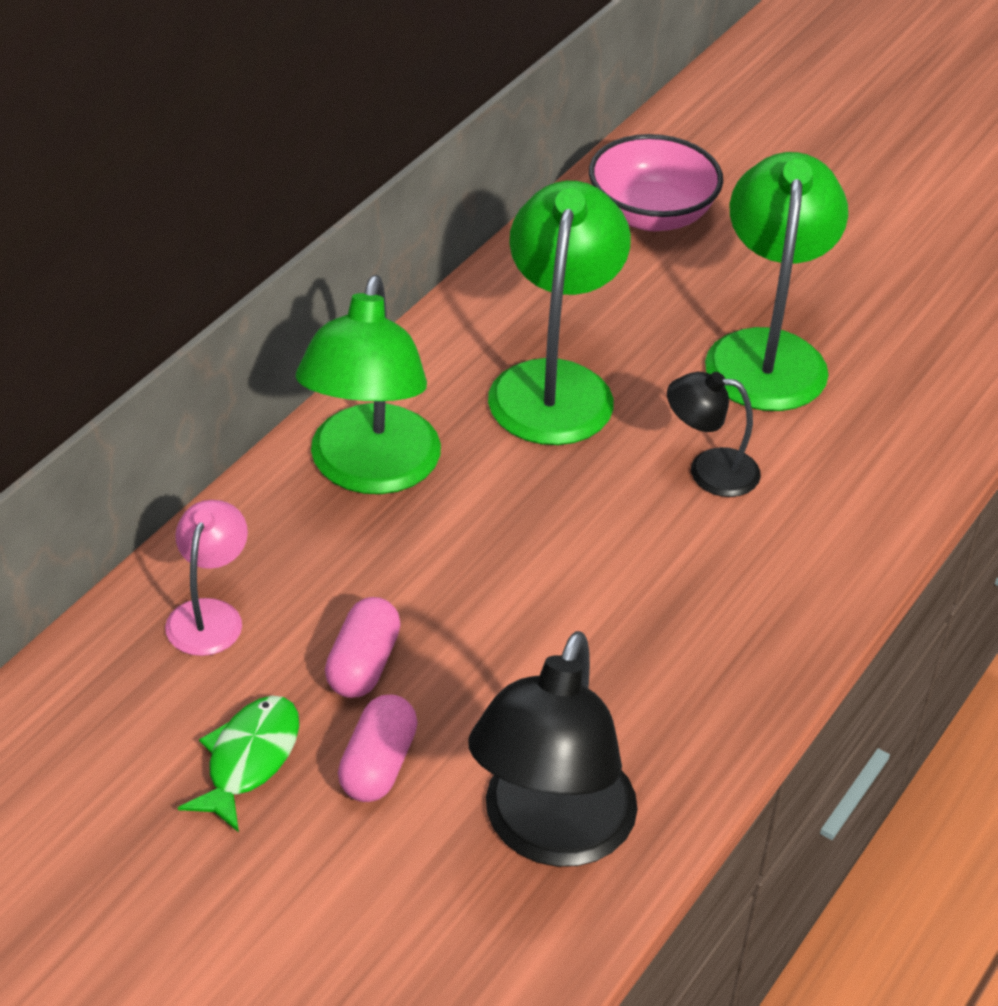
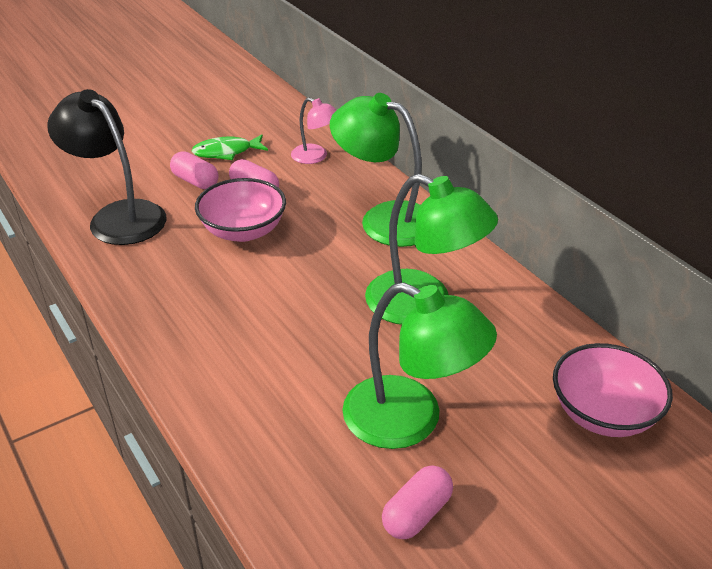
camera: 115 degrees right, 5 degrees down
(248, 760) = (226, 152): green fish -> green fish turned 120 degrees clockwise
(495, 633) = (243, 231): none -> pink bowl
(709, 470) = (309, 347): black lamp -> none
(886, 322) = (416, 514): none -> pink capsule

